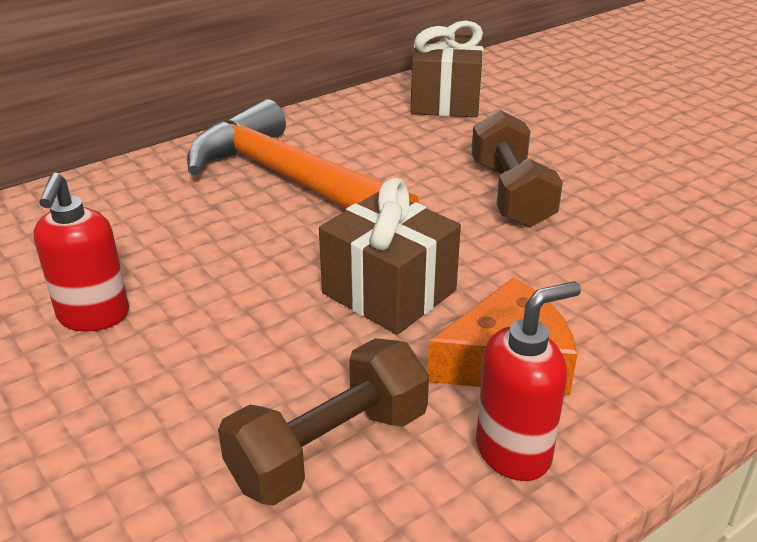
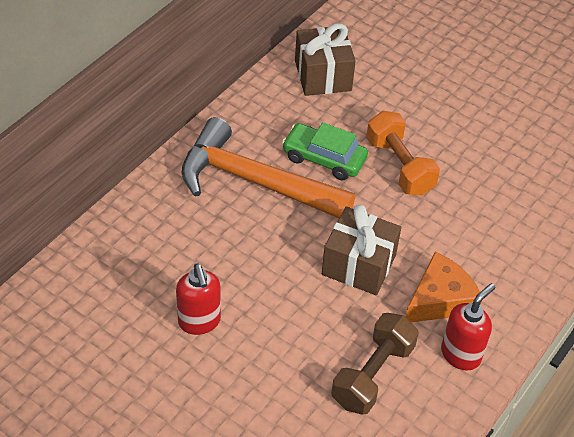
camera: 20 degrees left, 15 degrees up
(402, 172) = (324, 158): none -> green car
(510, 194) = (399, 166): brown dumbbell -> orange dumbbell

